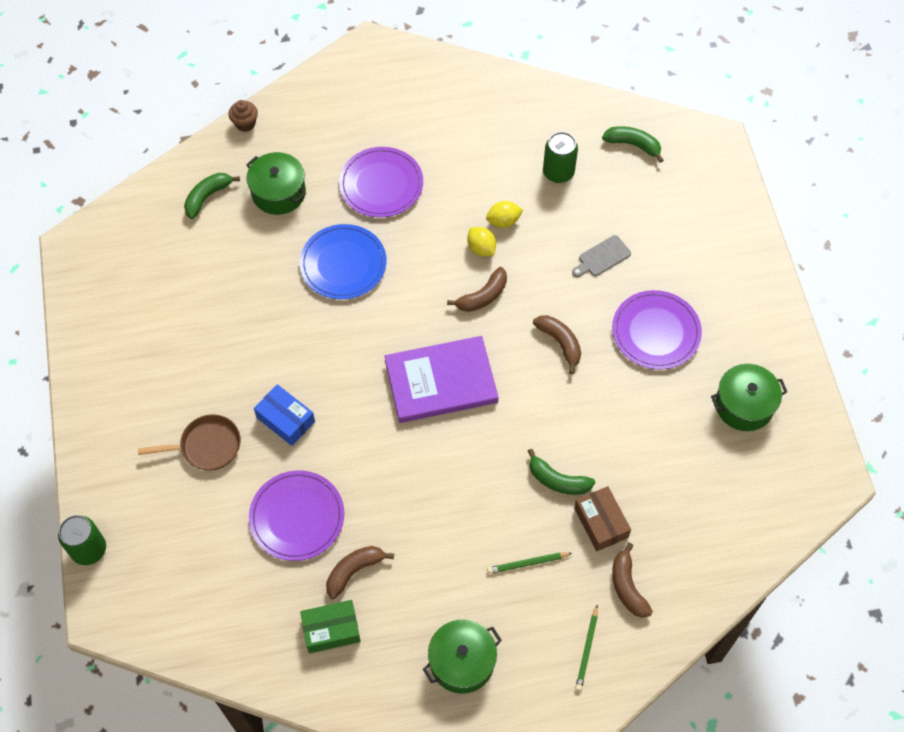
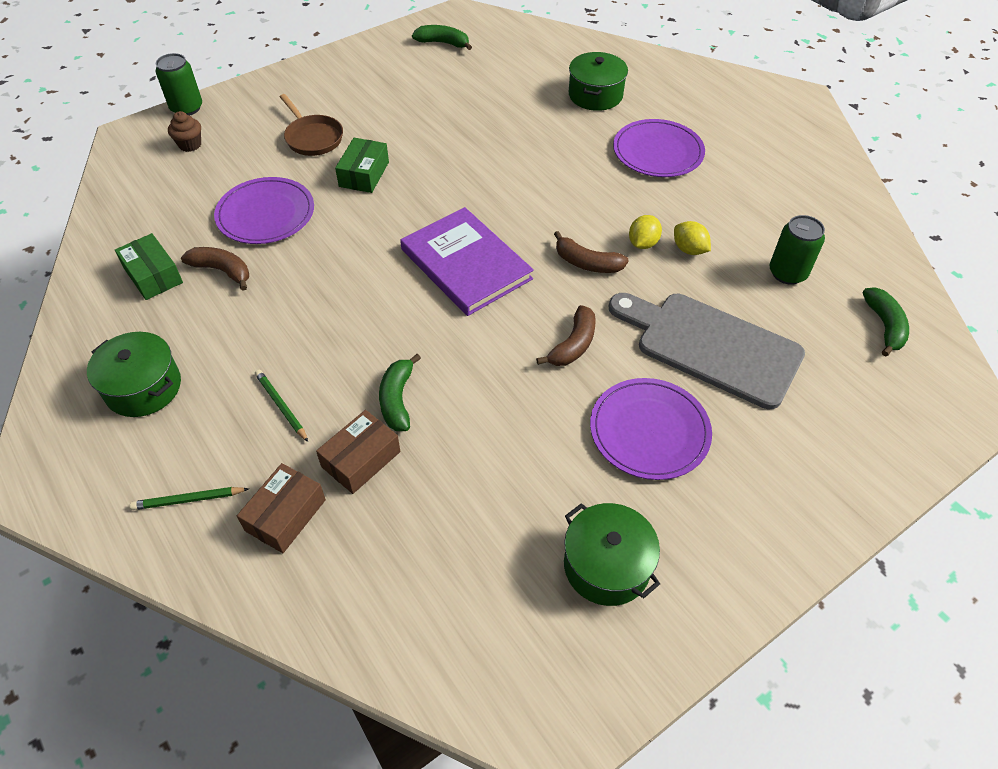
camera: 65 degrees right, 10 degrees down
(207, 197) = (558, 60): green banana -> green banana (443, 43)
(245, 123) = (648, 55): brown cupcake -> brown cupcake (190, 145)
(285, 419) = (364, 174): blue box -> green box
(343, 264) = (551, 156): blue plate -> none
(602, 257) = (711, 346): grey cutting board -> grey cutting board, size x2.41
(627, 586) = (285, 515): brown banana -> brown box

